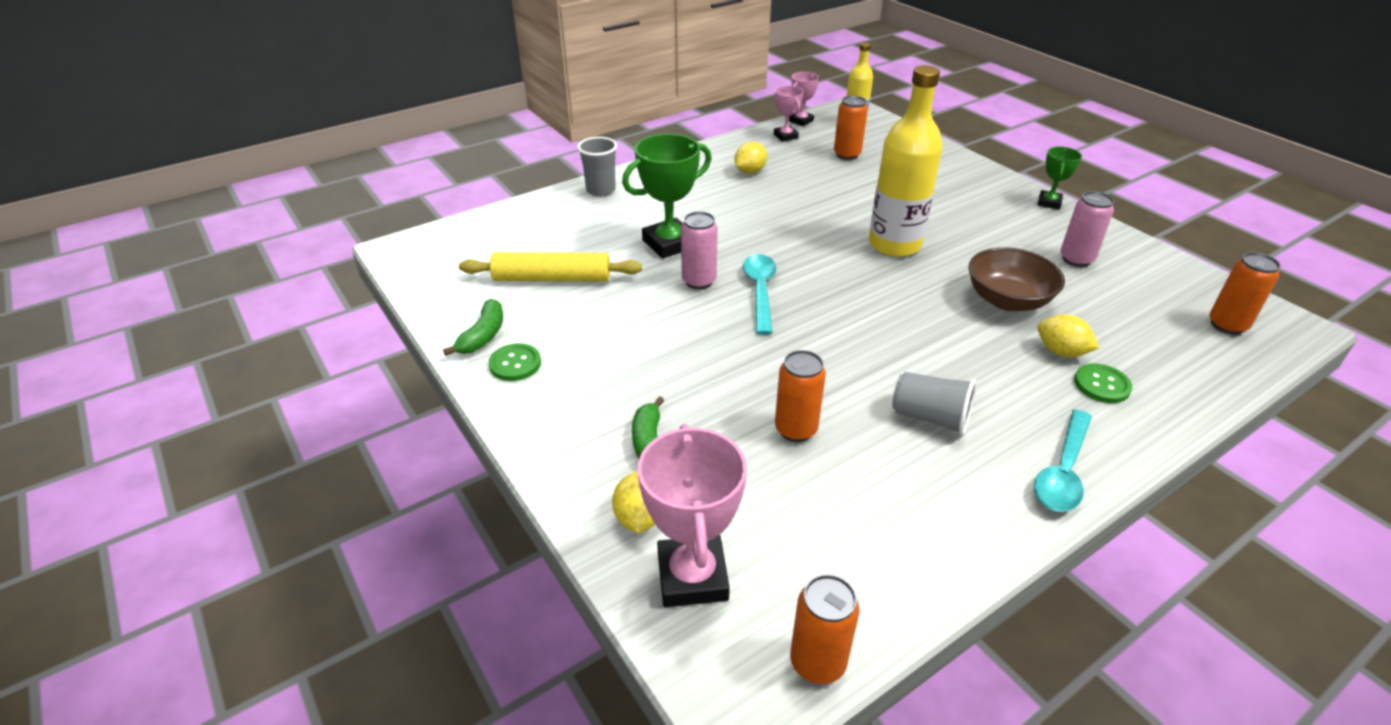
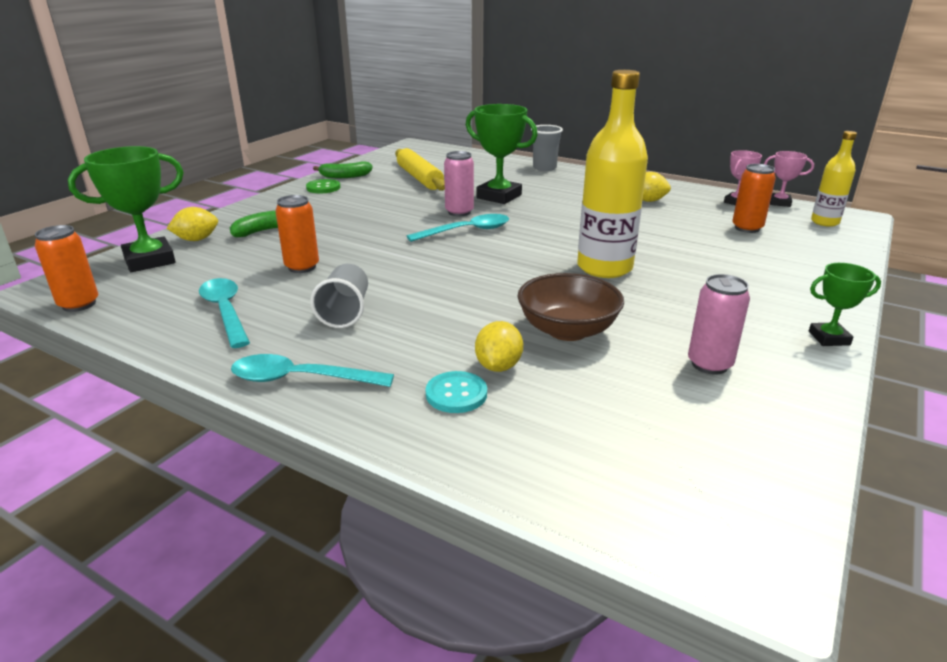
camera: 65 degrees right, 10 degrees down
(692, 576) = (149, 260): pink trophy -> green trophy
(896, 510) = (225, 311): none -> turquoise spoon
(1101, 385) = (456, 394): green button -> turquoise button
(1227, 325) = (683, 491): orange can -> none

